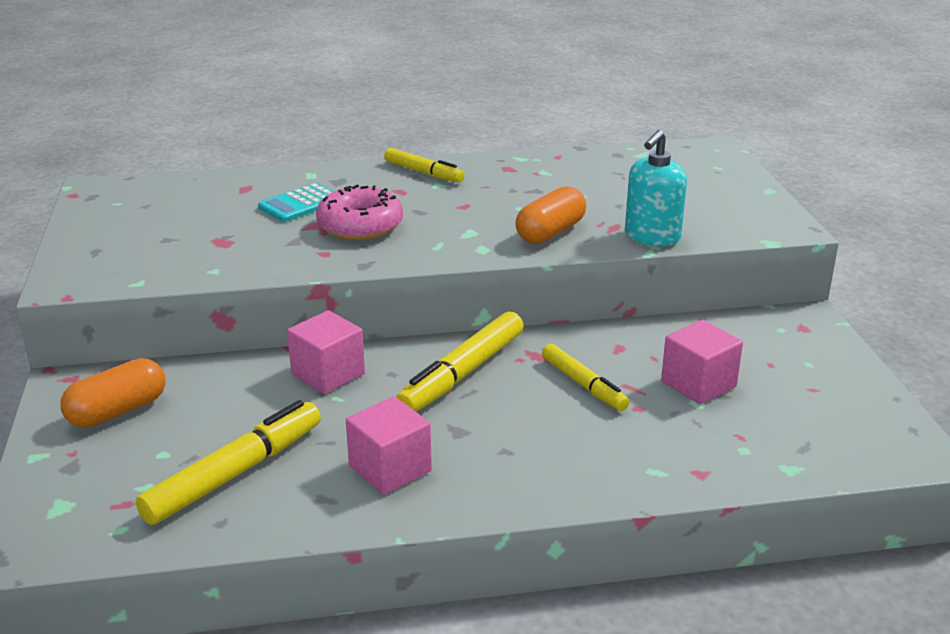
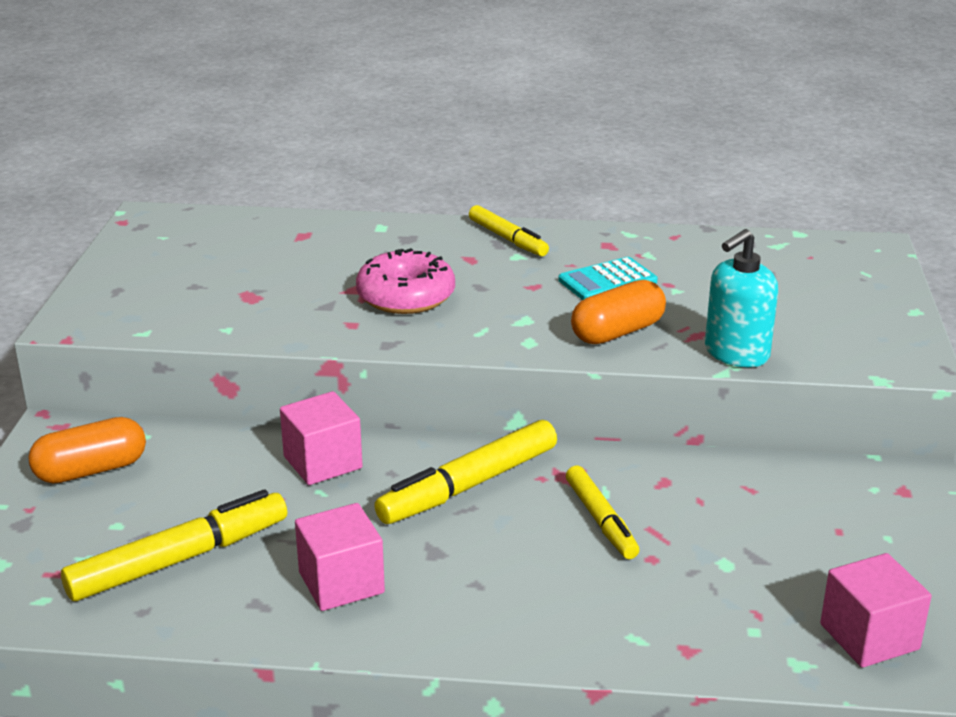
camera: 15 degrees right, 0 degrees up
(300, 204) = (353, 261): turquoise calculator -> turquoise calculator (607, 281)
(698, 384) = (737, 541): pink cube -> pink cube (869, 637)

